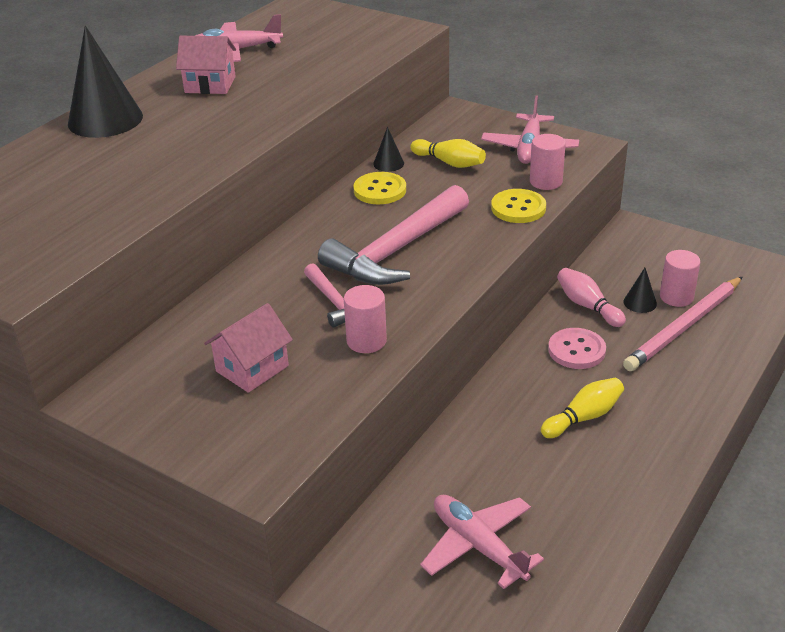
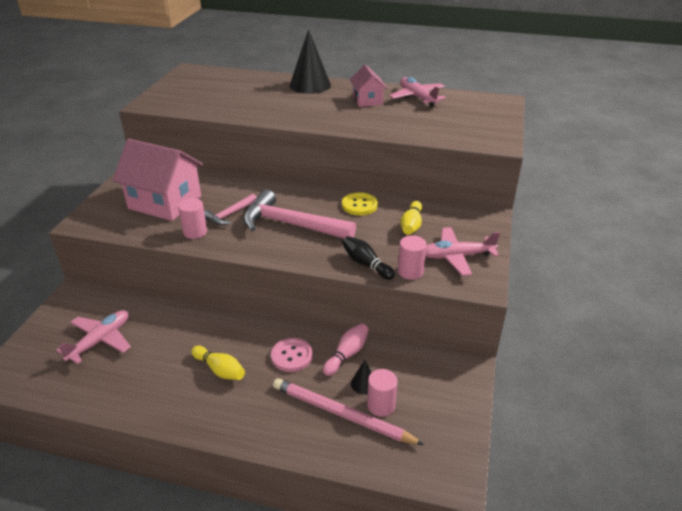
camera: 70 degrees right, 0 degrees up
(252, 368) = (165, 202): pink house -> pink house, size x1.84
(388, 163) = (395, 202): black cone -> none
(518, 208) = (366, 264): yellow button -> black bowling pin

